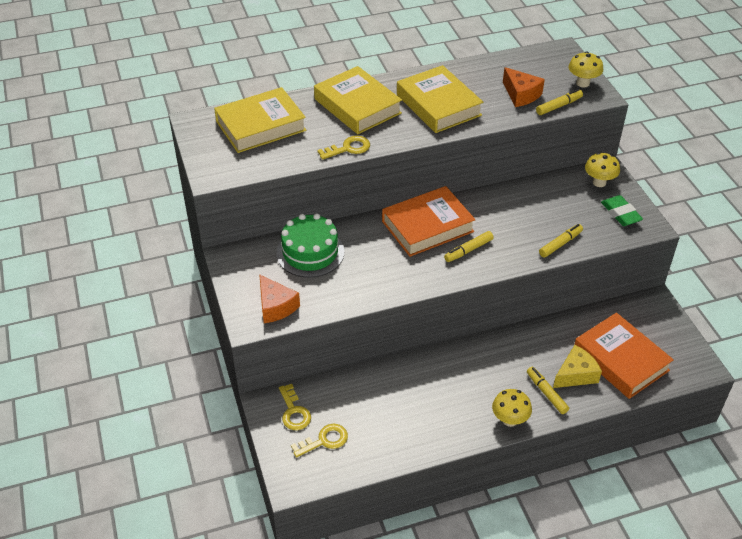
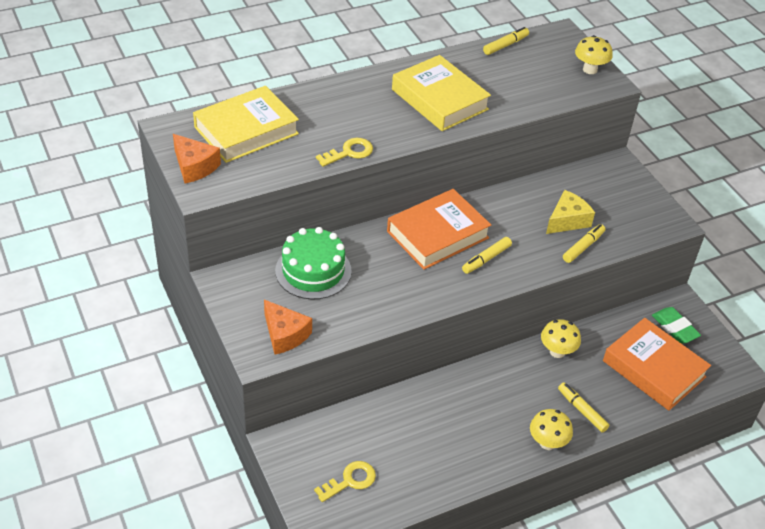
camera: 10 degrees left, 0 degrees up
(294, 412) = (311, 451): yellow key -> none
(357, 106) = (351, 104): yellow book -> none
(521, 95) = (526, 85): orange cheese -> orange cheese (194, 166)
(558, 106) = (568, 96): yellow marker -> yellow marker (505, 45)
(575, 374) = (609, 388): yellow cheese -> yellow cheese (567, 220)
(599, 182) = (613, 177): yellow mushroom -> yellow mushroom (557, 351)
(620, 213) = (641, 210): green eraser -> green eraser (674, 328)

